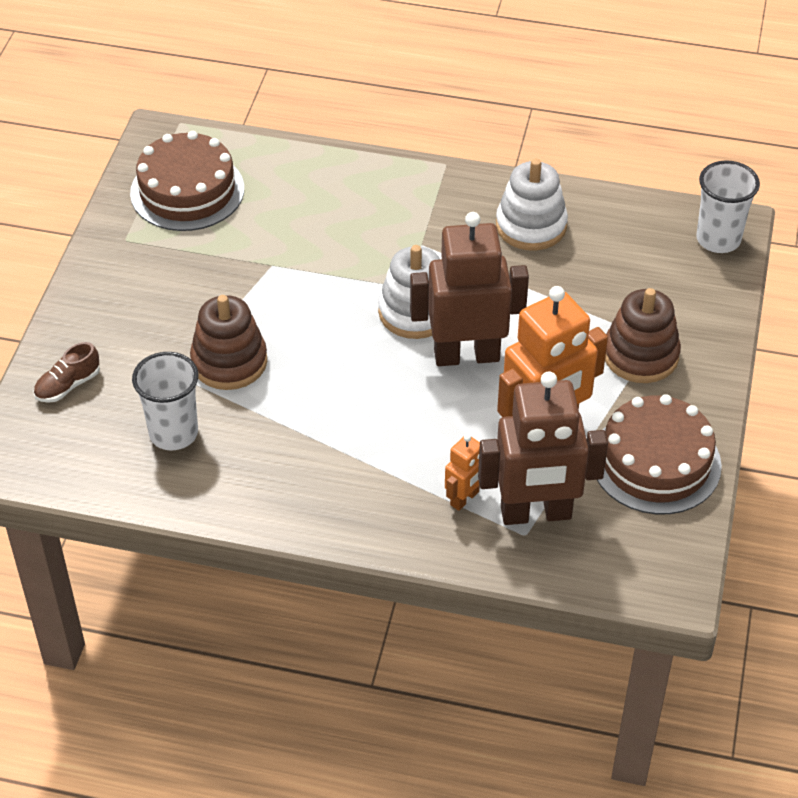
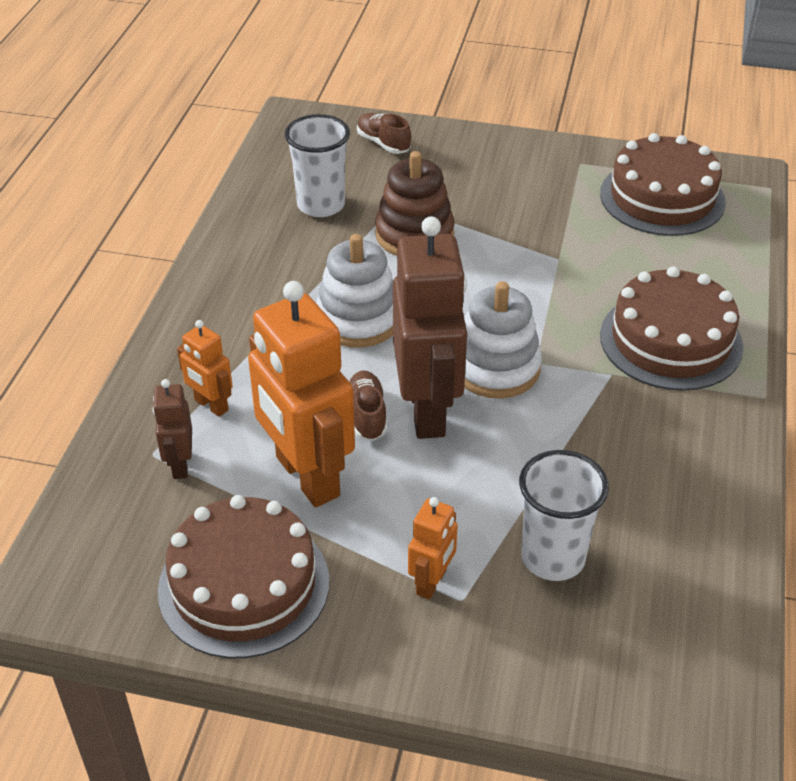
camera: 90 degrees right, 5 degrees down
(382, 207) = (670, 340): none -> brown cake
(473, 393) = (367, 415): none -> brown shoe
(531, 226) = (665, 477): white stacking toy -> white stacking toy (358, 319)
(536, 513) = (180, 464): brown robot -> brown robot, size x0.48
(640, 355) = (432, 582): brown stacking toy -> orange robot
(718, 239) = (680, 699): white cup -> white cup (553, 557)

